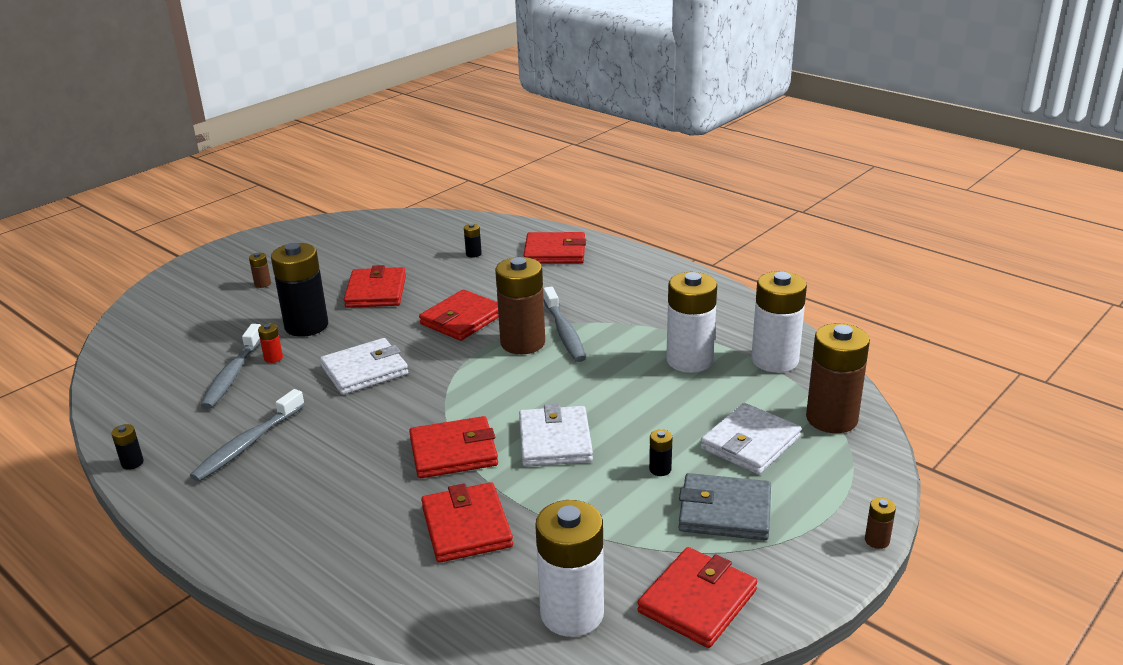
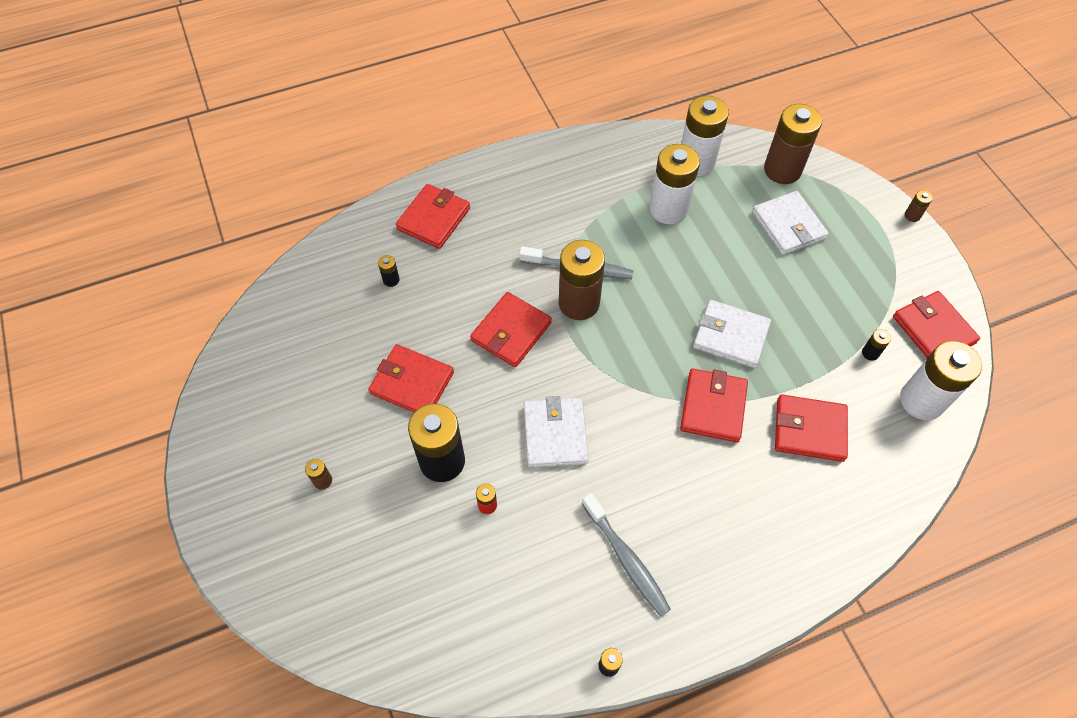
camera: 65 degrees left, 30 degrees up
(232, 374) = (498, 548): grey toothbrush -> none
(462, 319) = (511, 332): red wallet -> red wallet turned 60 degrees clockwise
(660, 469) = (794, 288): black battery -> black battery (870, 353)
(725, 511) = (854, 275): grey wallet -> none

